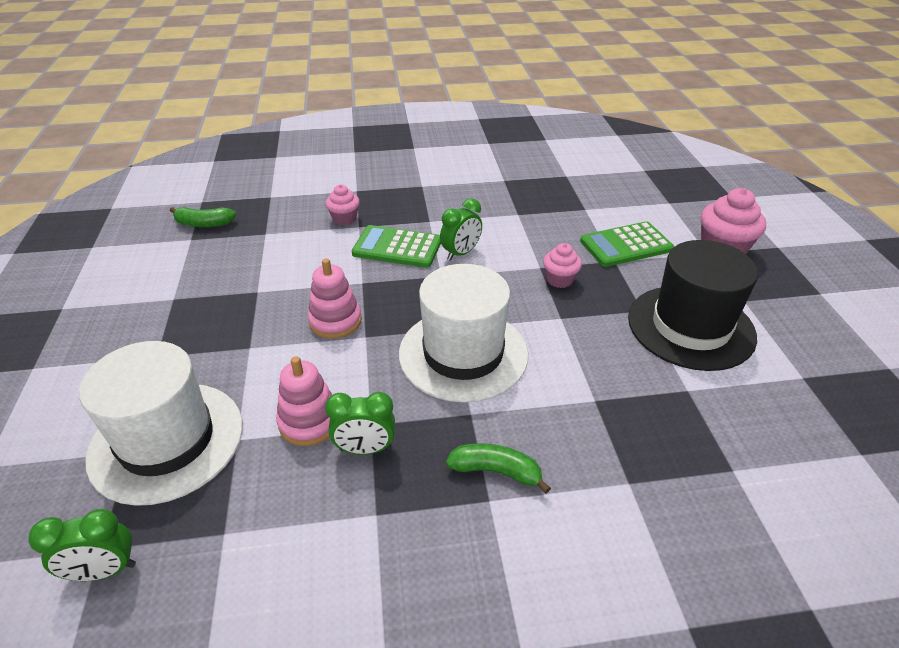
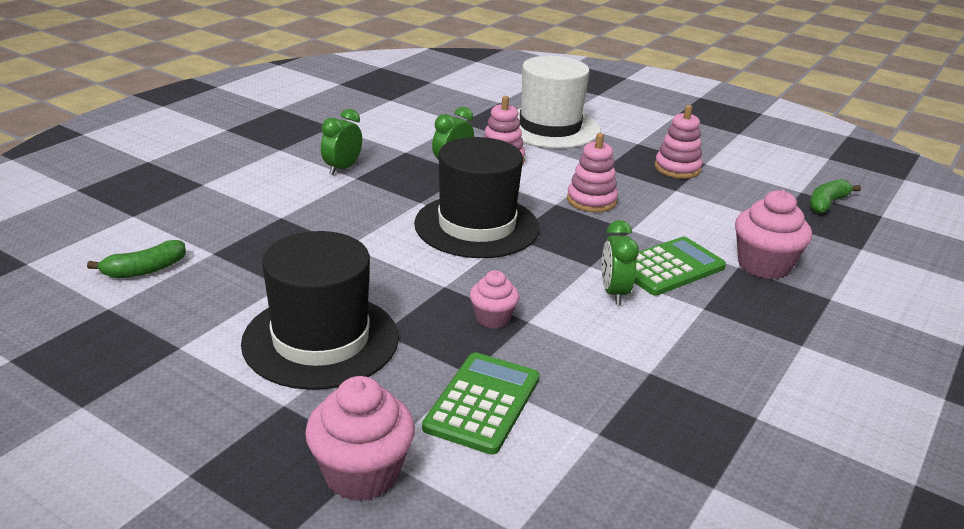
camera: 130 degrees right, 10 degrees down
(104, 570) = (485, 100): green clock -> green clock (342, 169)
(205, 308) = (677, 168): none -> pink stacking toy
(344, 219) = (763, 265): pink cupcake -> pink cupcake, size x1.69
(463, 354) = (477, 226): white hat -> black hat
(496, 471) = (367, 188): green banana -> green banana (144, 270)

